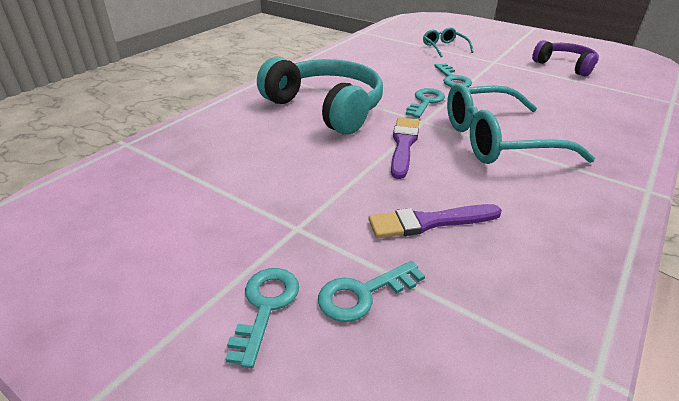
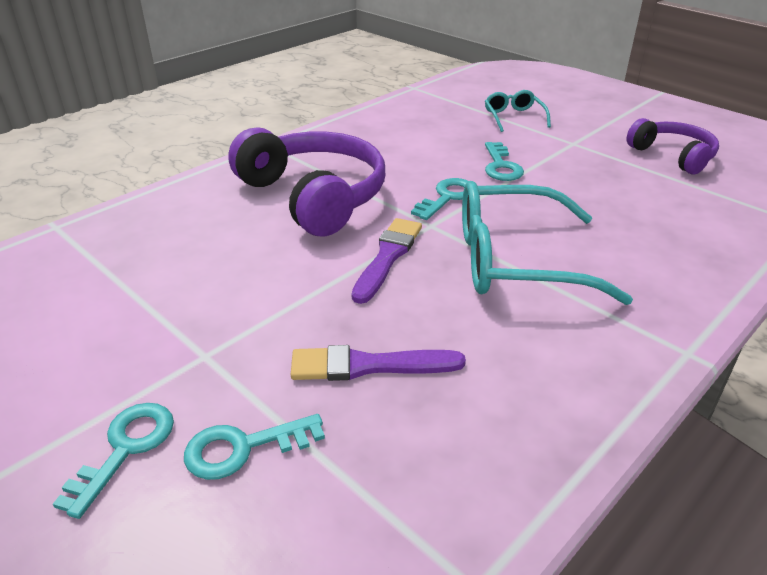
camera: 10 degrees right, 0 degrees up
(326, 108) = (314, 196): turquoise headphones -> purple headphones

